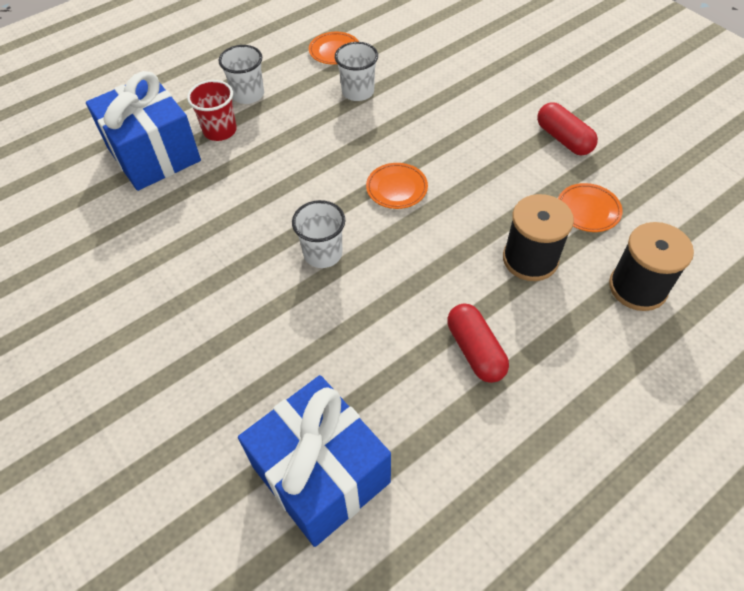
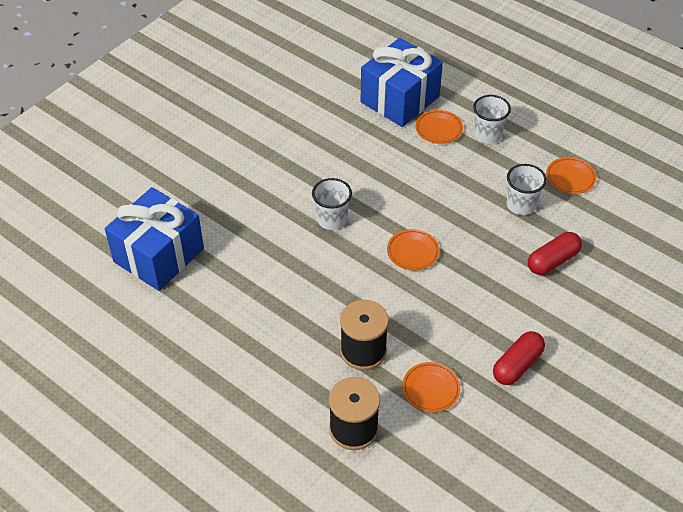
camera: 75 degrees right, 5 degrees down
(220, 131) = (439, 129): red cup -> orange plate
(475, 350) = (267, 324): red capsule -> red capsule (552, 261)

